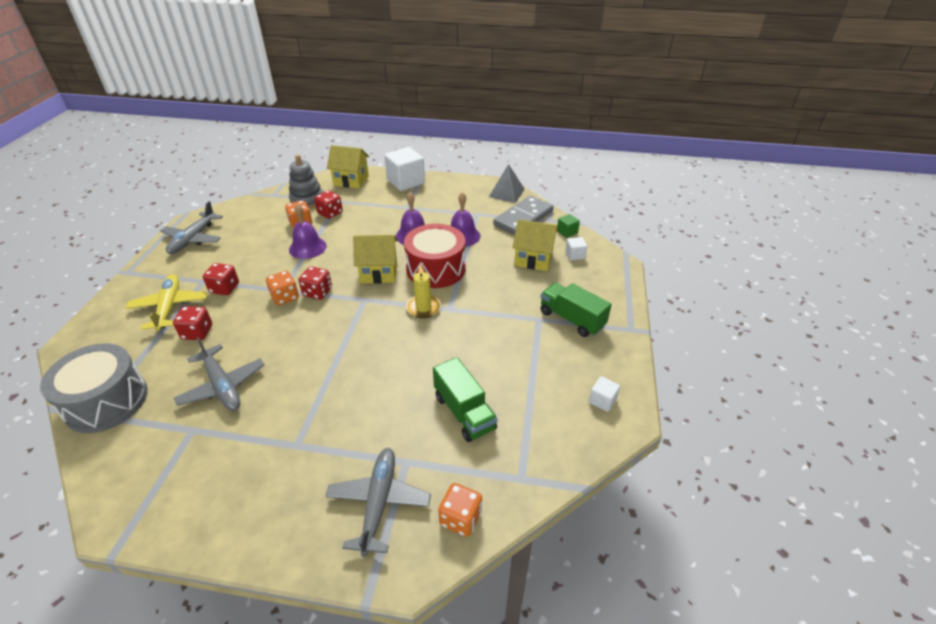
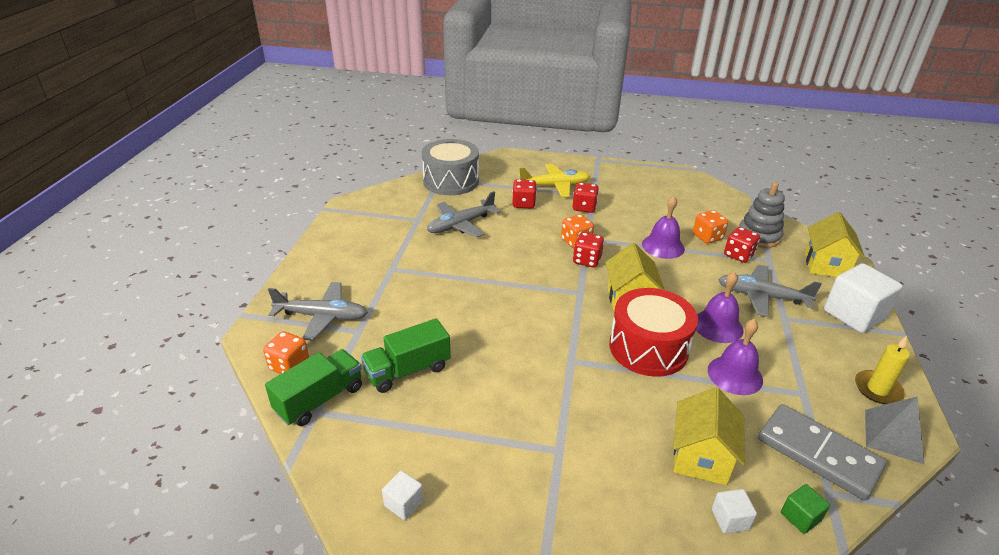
camera: 90 degrees right, 5 degrees down
(193, 239) = (656, 180): grey plane -> grey plane (762, 296)
(423, 308) = (570, 338): yellow candle -> yellow candle (877, 389)
(571, 319) = (561, 490): green truck -> green truck (319, 399)

